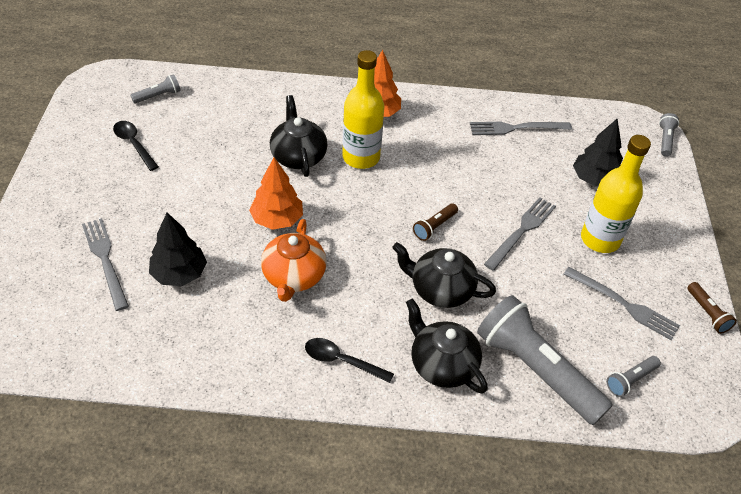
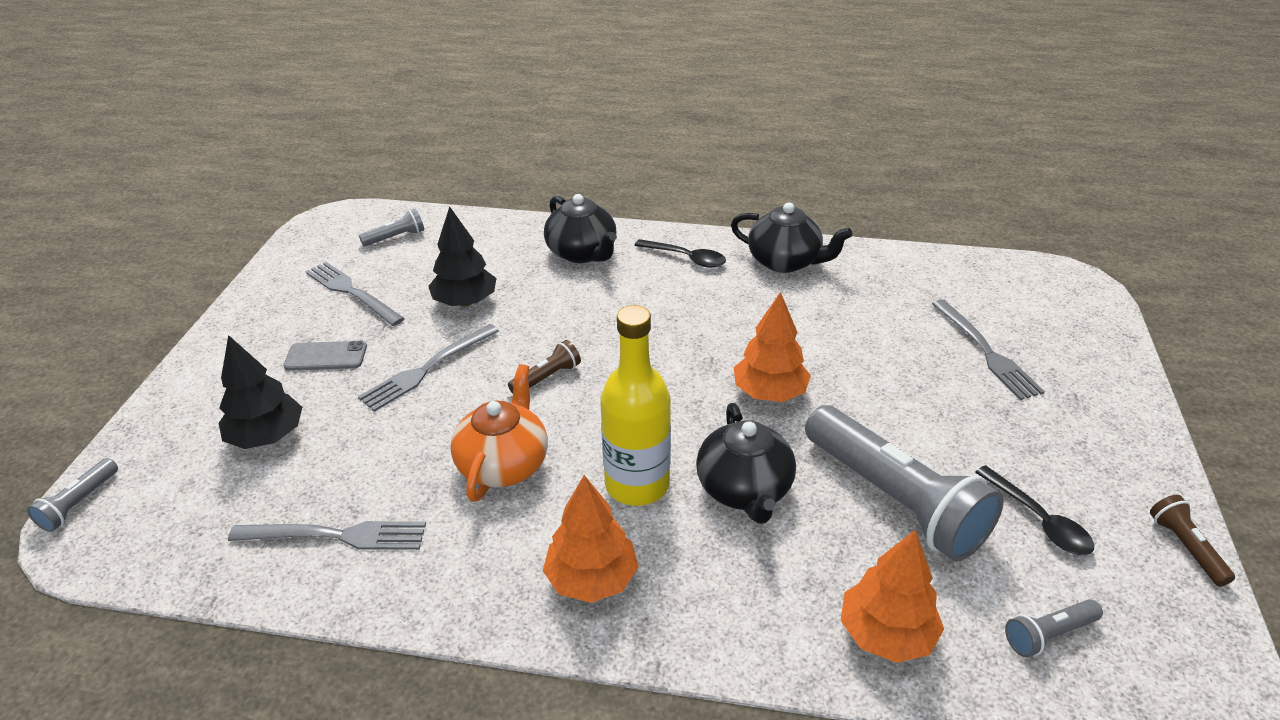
camera: 170 degrees left, 10 degrees down
(179, 274) = (885, 335): black tree -> black tree (465, 302)
(235, 95) = (886, 634): none -> orange tree
(293, 277) = (741, 328): orange teapot -> orange teapot (504, 464)
(440, 290) = (562, 311): black teapot -> black teapot (785, 262)
(536, 370) = (487, 246): grey flashlight -> grey flashlight (895, 499)
(600, 239) = (326, 356): yellow bottle -> grey phone
(707, 313) = (262, 282): brown flashlight -> brown flashlight (1185, 547)

